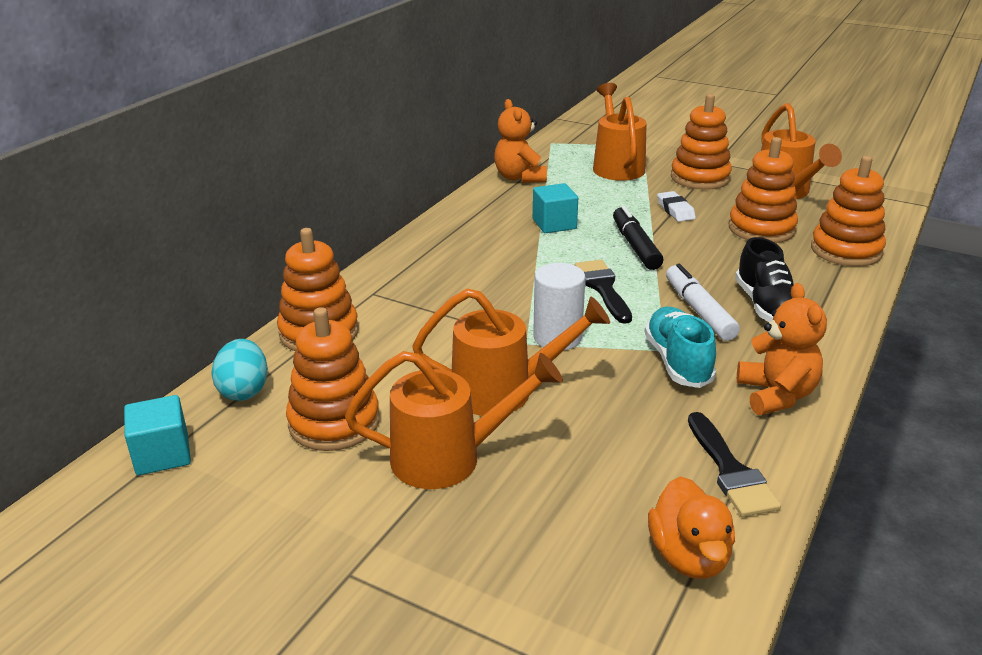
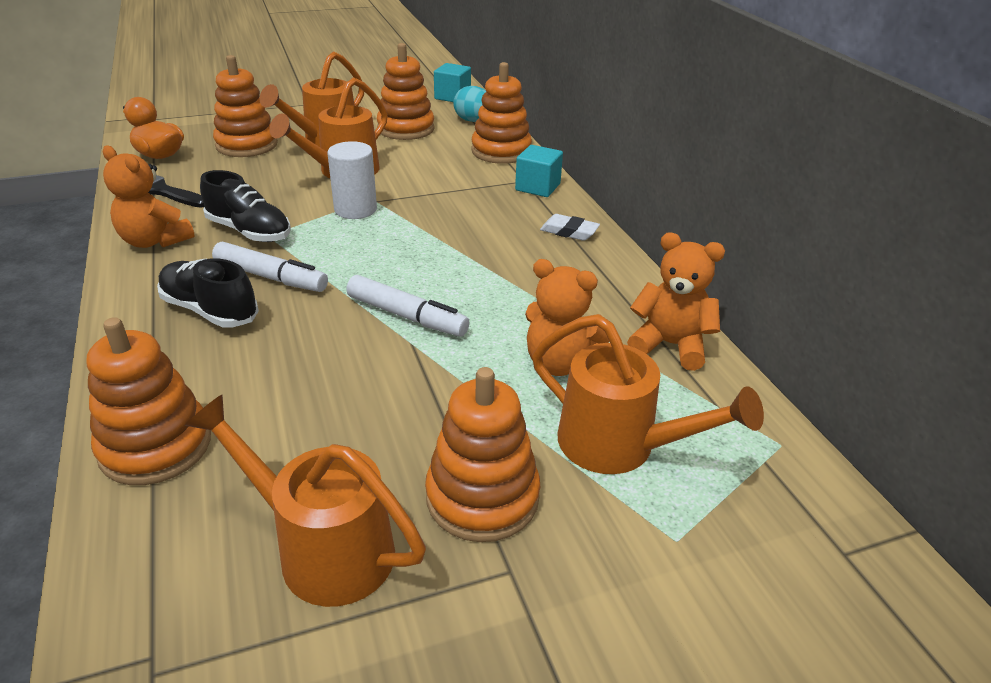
camera: 130 degrees right, 5 degrees up
(554, 224) = (519, 300): turquoise cube -> turquoise cube (537, 187)
(588, 194) = (560, 363): none -> orange teddy bear
(603, 288) = (376, 258): black brush -> none
(635, 246) = (407, 316): black marker -> white marker
(675, 210) = (432, 396): white eraser -> white eraser (569, 232)
(677, 361) = (249, 231): turquoise shoe -> black shoe
(761, 229) = (295, 425): orange stacking toy -> orange stacking toy (247, 145)

